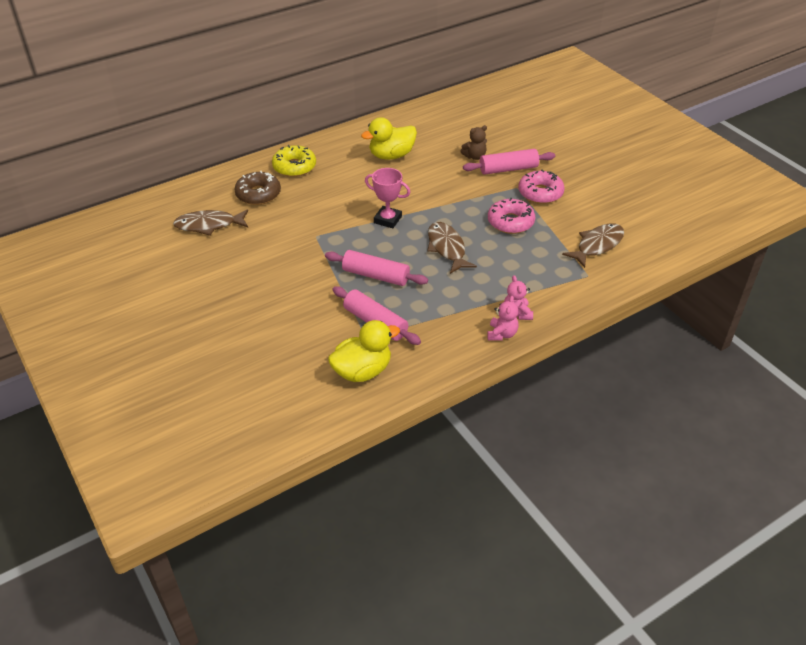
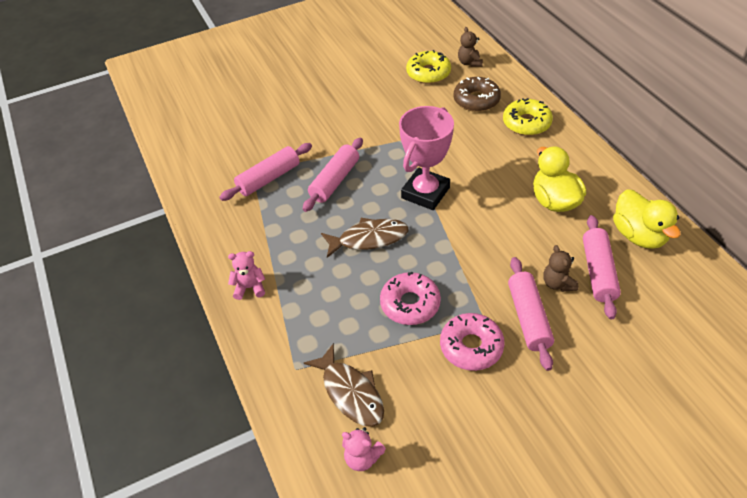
camera: 100 degrees right, 5 degrees up
(195, 199) = (469, 63): none -> brown teddy bear
(209, 225) = (428, 73): brown fish -> yellow donut
(362, 371) = (212, 169): yellow duck -> yellow duck (638, 235)
(387, 220) = (425, 193): pink trophy -> pink trophy, size x1.52
(460, 140) = (598, 272): none -> pink rolling pin
(502, 334) = (224, 270): pink teddy bear -> pink teddy bear (362, 458)

